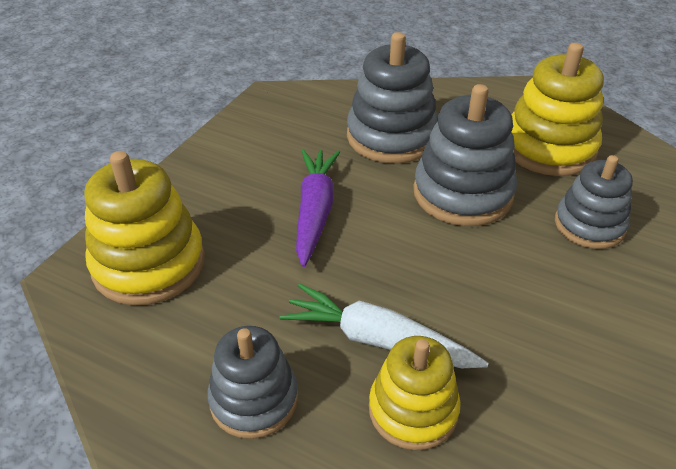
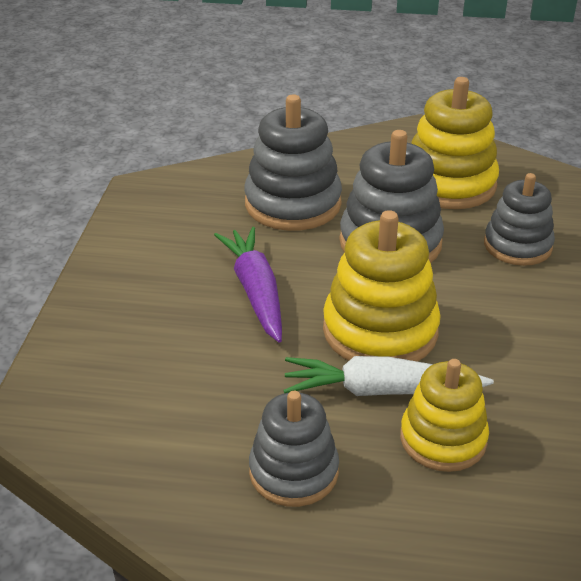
camera: 20 degrees left, 5 degrees down
(149, 264) = (111, 381): yellow stacking toy -> yellow stacking toy (380, 331)

